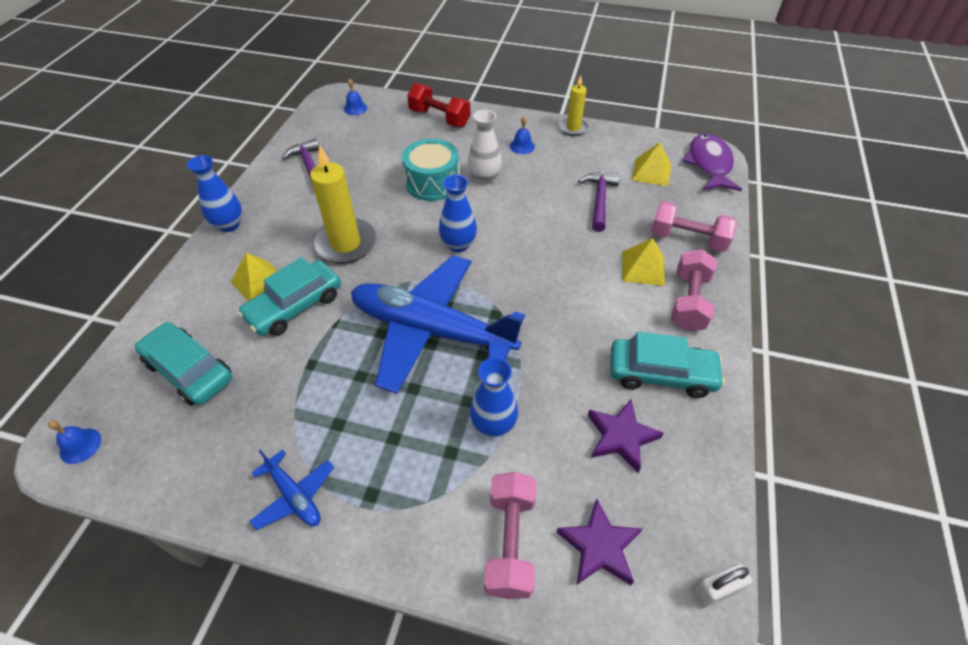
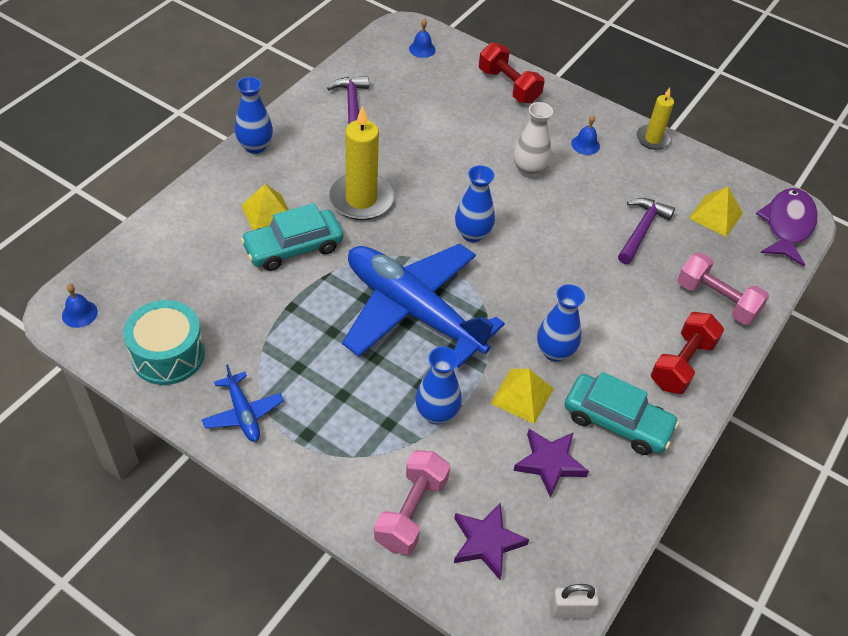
camera: 15 degrees right, 0 degrees up
(189, 370) = (183, 278): turquoise car -> none
(432, 182) = (472, 159): turquoise drum -> turquoise drum (168, 355)
(576, 327) = (554, 352): none -> blue vase
(643, 268) = (652, 315): yellow pyramid -> yellow pyramid (522, 395)
(688, 302) = (682, 364): pink dumbbell -> red dumbbell

